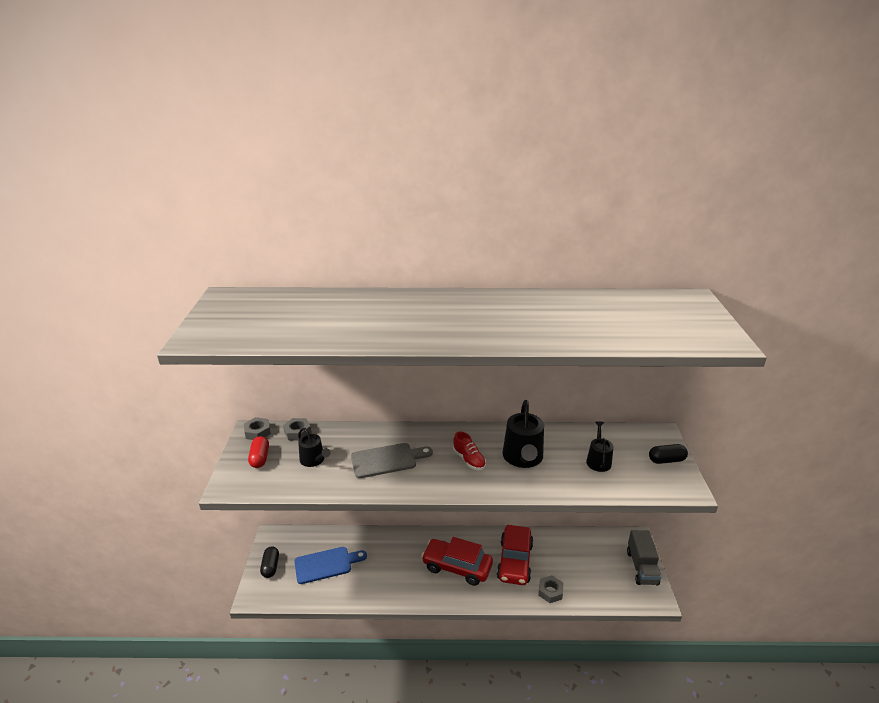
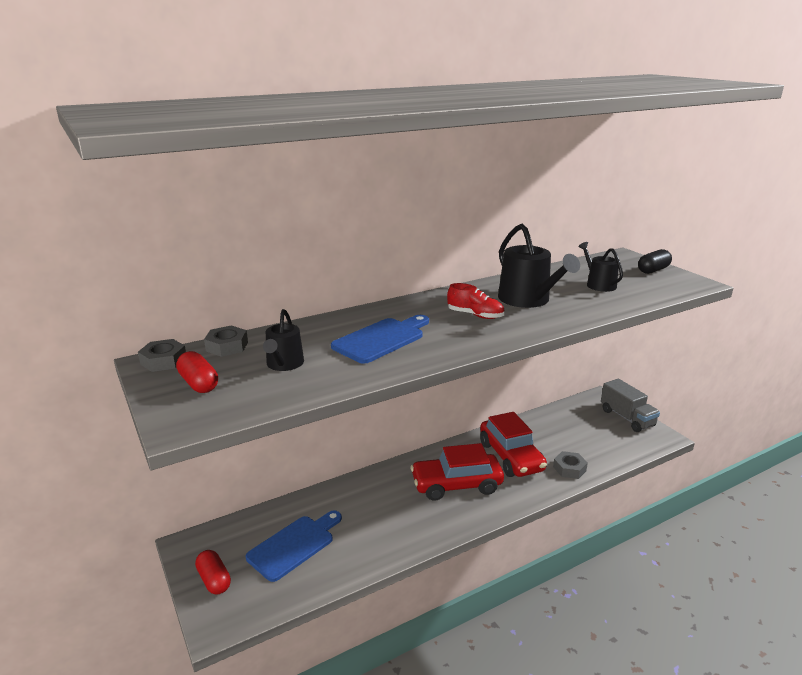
camera: 30 degrees left, 5 degrees down
(270, 567) = (214, 580): black capsule -> red capsule
(314, 460) = (284, 364): black watering can -> black watering can turned 75 degrees clockwise
(387, 460) = (381, 339): grey cutting board -> blue cutting board

